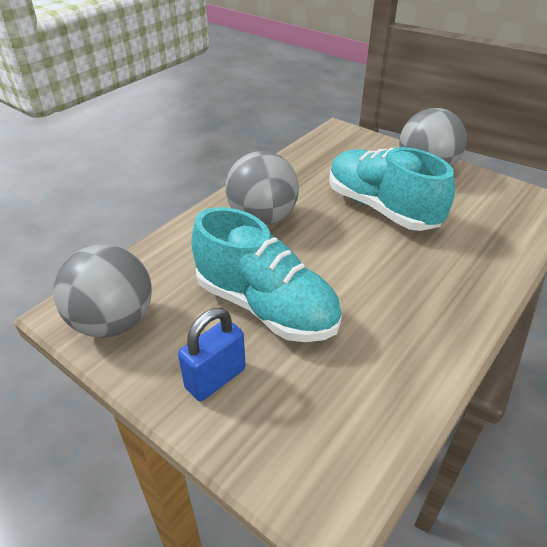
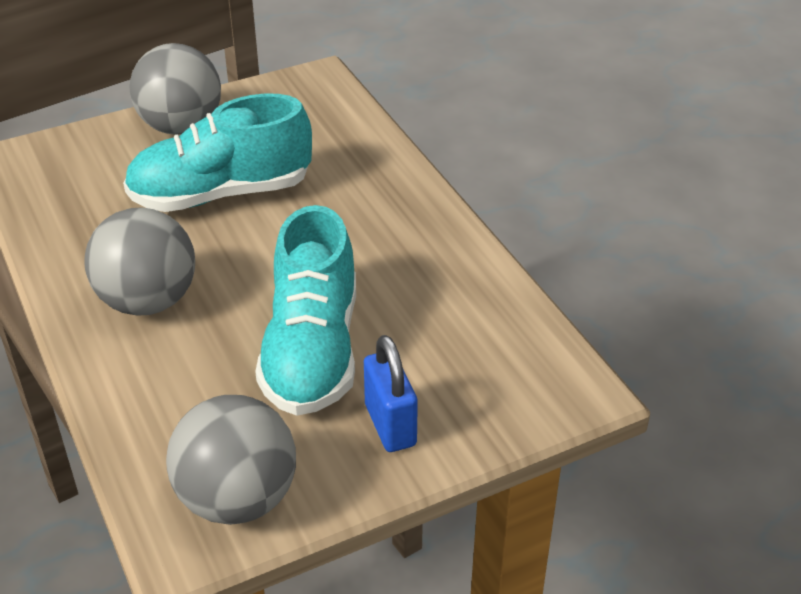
camera: 65 degrees left, 0 degrees up
(266, 306) = (312, 351): turquoise shoe -> turquoise shoe turned 120 degrees clockwise

